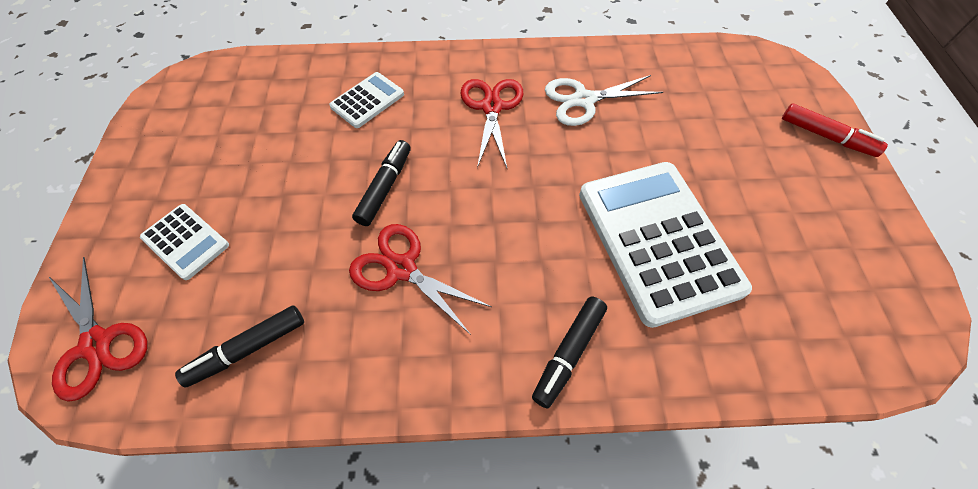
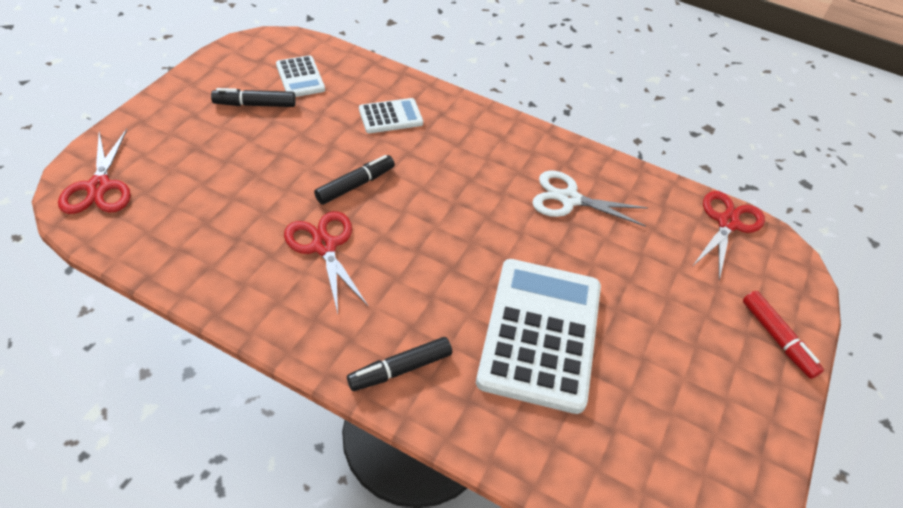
camera: 25 degrees right, 10 degrees down
(186, 241) = (194, 152): white calculator -> white calculator (300, 77)
(248, 348) = (185, 241): black marker -> black marker (255, 104)
(492, 107) = (486, 167): red scissors -> red scissors (728, 223)

